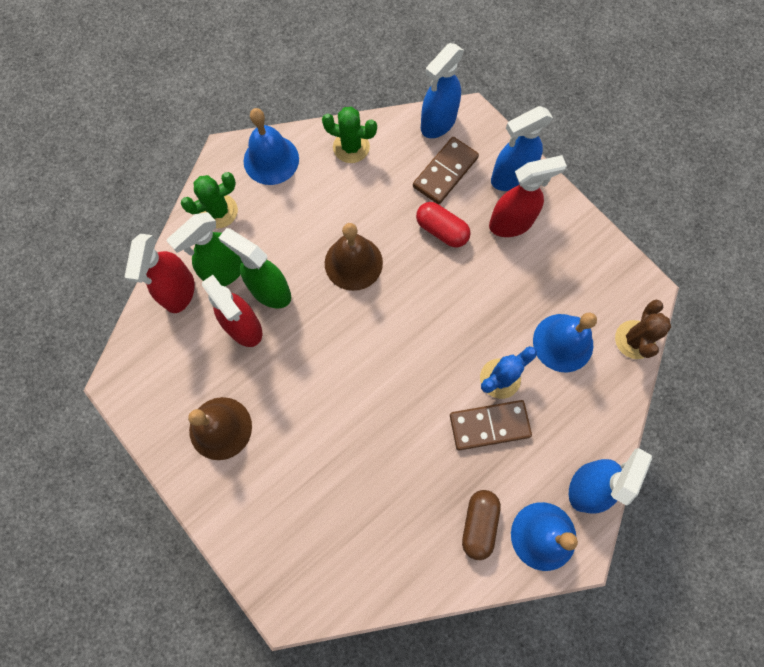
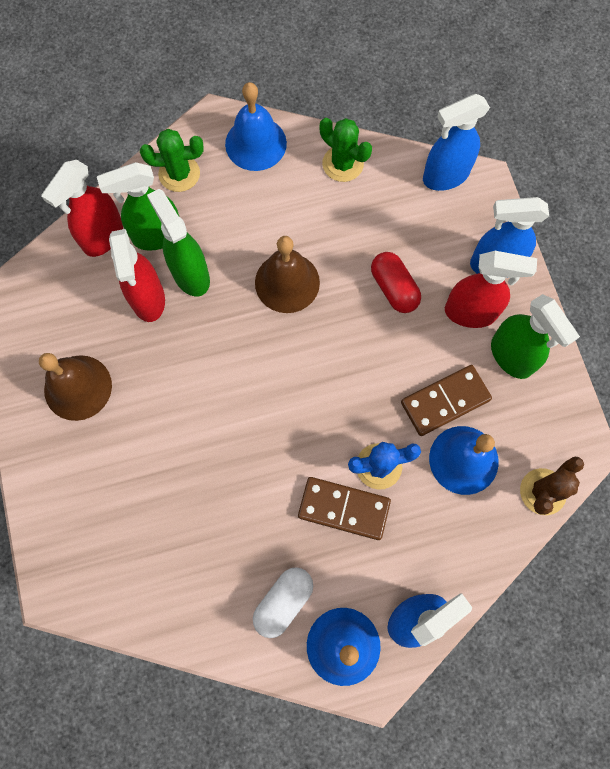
camera: 25 degrees right, 0 degrees up
(445, 172) = (427, 230): brown domino -> brown domino (445, 401)
(478, 524) = (283, 601): brown capsule -> white capsule
(559, 244) = (511, 356): none -> green spray bottle

